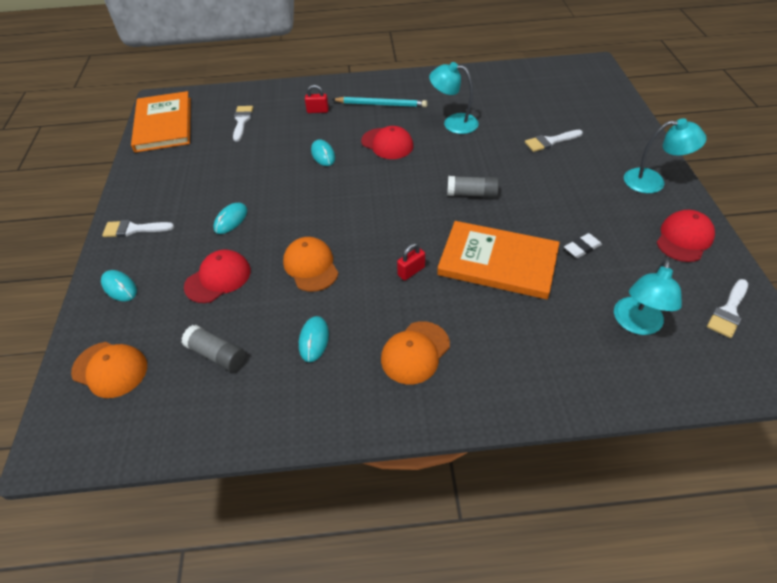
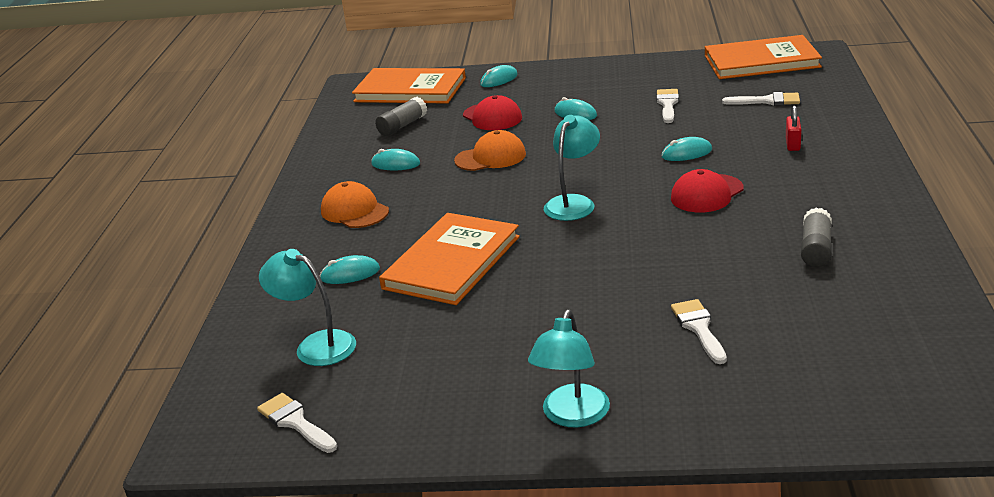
camera: 100 degrees right, 20 degrees down
(110, 369) = (410, 90): orange cap -> orange book
(133, 229) = (575, 74): white brush -> white brush (667, 104)
(381, 104) = (812, 188): turquoise pencil -> none
(411, 271) = (460, 209): red padlock -> none
(453, 123) = (758, 244): turquoise lamp -> turquoise lamp (573, 203)
(472, 194) = (582, 252): grey glue stick -> grey glue stick (816, 249)
(528, 327) = (350, 274): none -> turquoise mouse
(582, 248) = (451, 325): white eraser -> none
(684, 238) = (435, 417): red cap -> none

